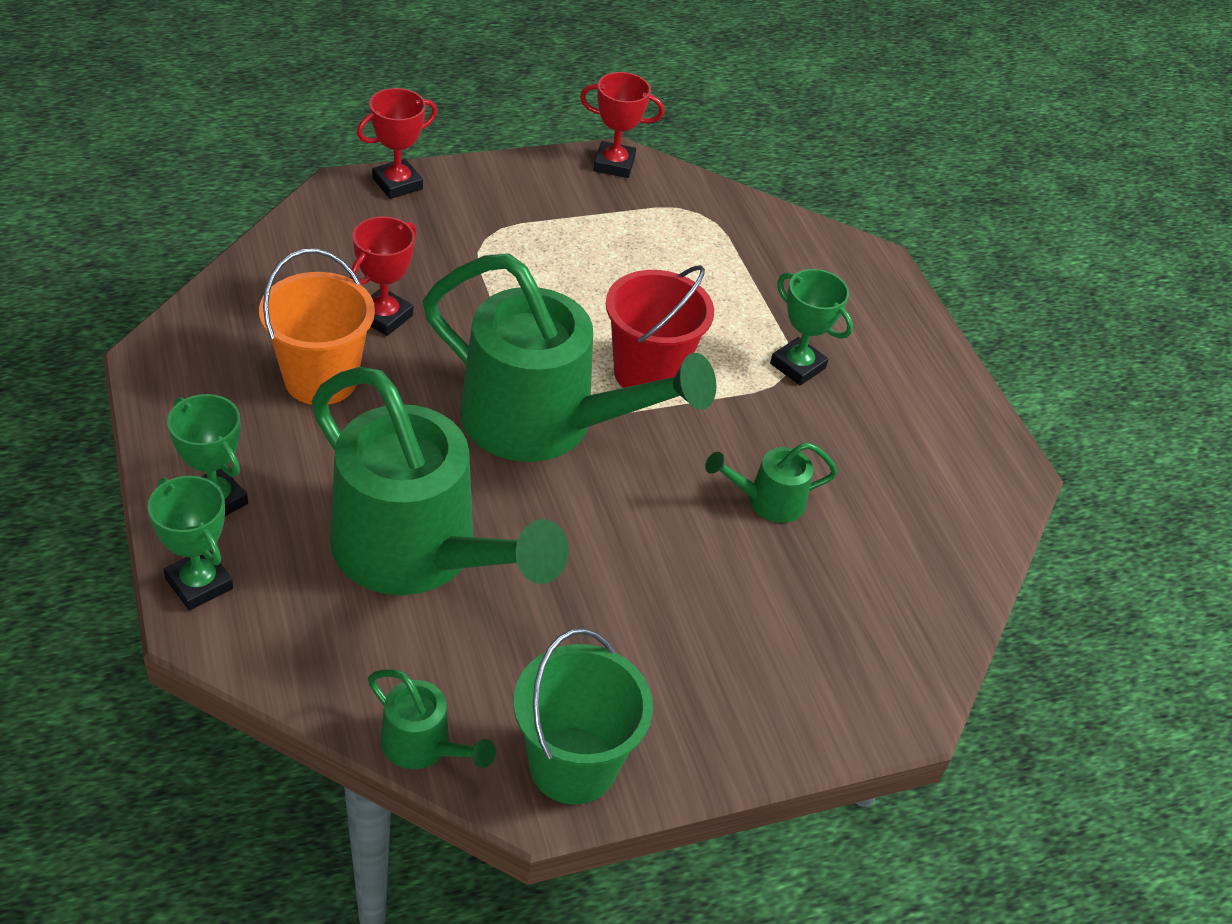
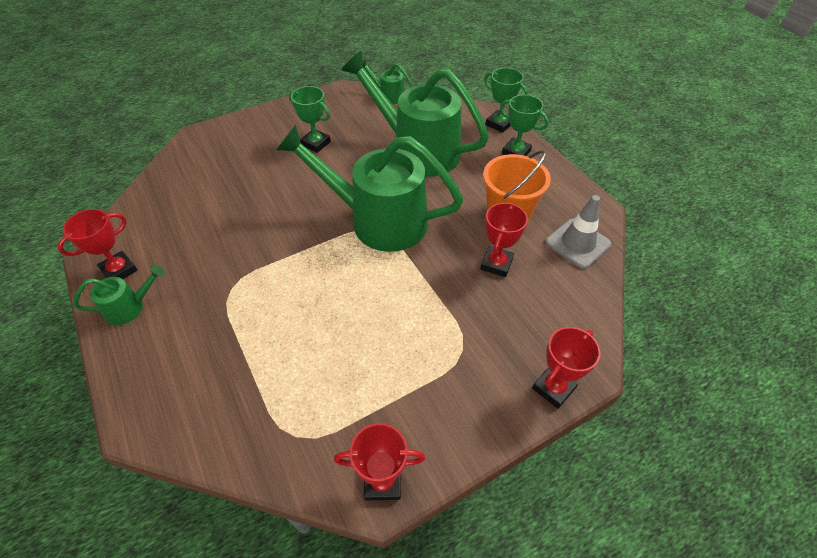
camera: 175 degrees right, 5 degrees up
(238, 315) = (577, 243): none -> grey traffic cone
(572, 765) = (333, 99): green bucket -> none
(648, 373) = (323, 265): red bucket -> none
(767, 501) = (250, 206): green watering can -> green watering can (130, 307)
(797, 366) = (222, 296): green trophy -> green trophy (316, 143)
(962, 437) = (119, 270): none -> red trophy

